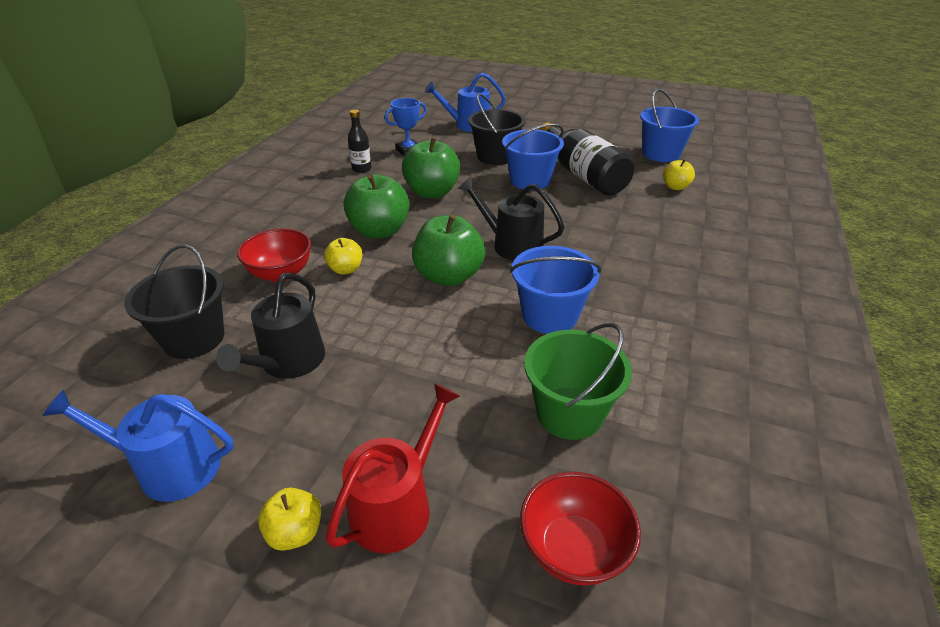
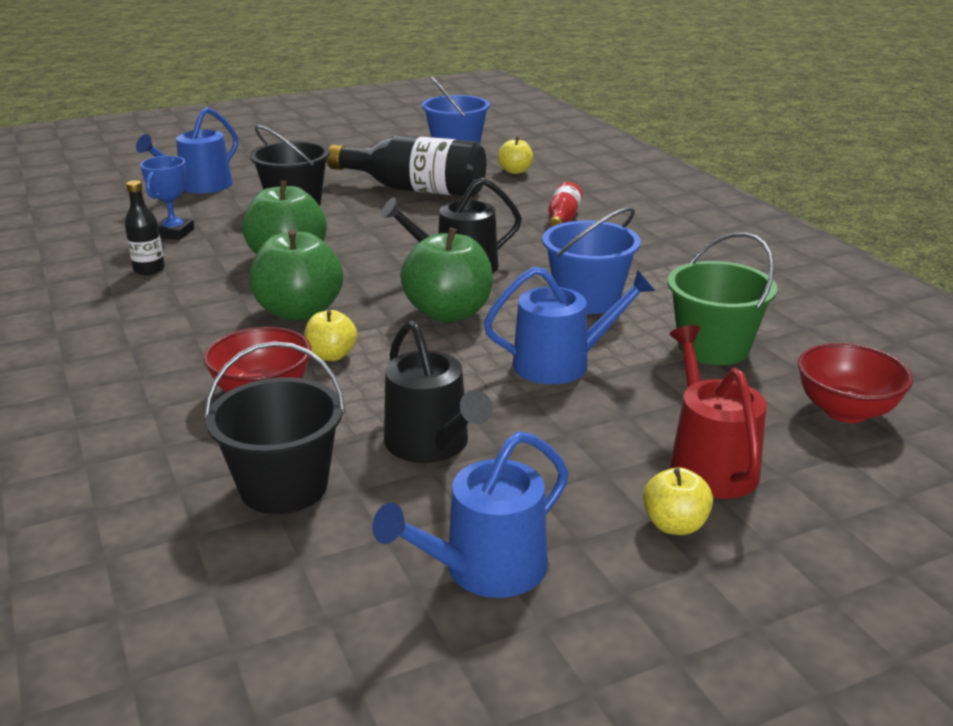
camera: 45 degrees left, 10 degrees down
(447, 355) = (561, 364): none -> blue watering can
(530, 180) = (373, 211): blue bucket -> none
(644, 241) = (563, 219): none -> red bottle

